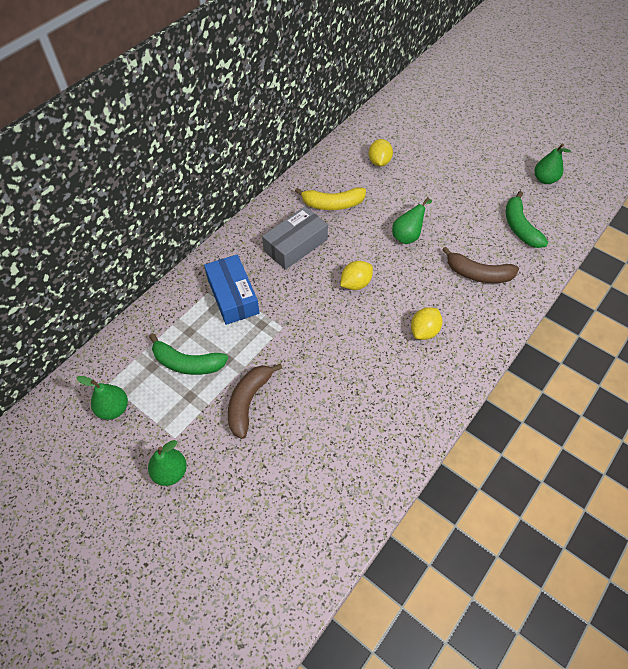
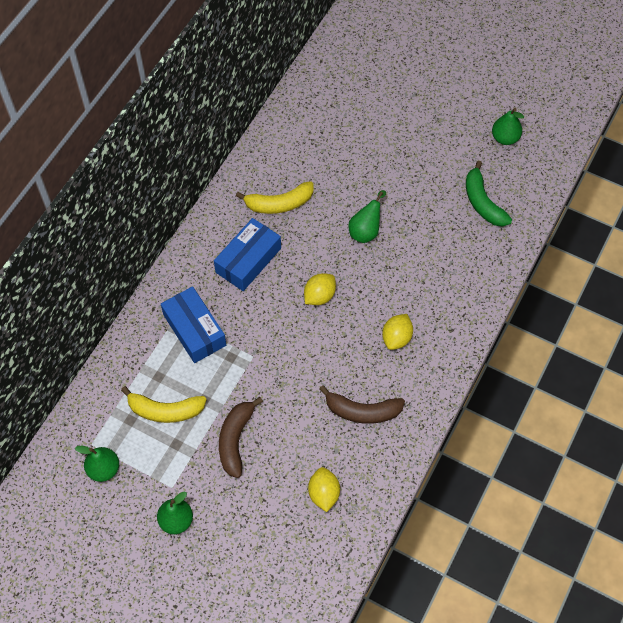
camera: 10 degrees left, 5 degrees up
(187, 363) = (165, 410): green banana -> yellow banana
(295, 245) = (248, 260): grey box -> blue box
(379, 162) = (322, 141): yellow lemon -> yellow lemon (324, 493)
(478, 274) = (444, 265): brown banana -> brown banana (362, 411)

